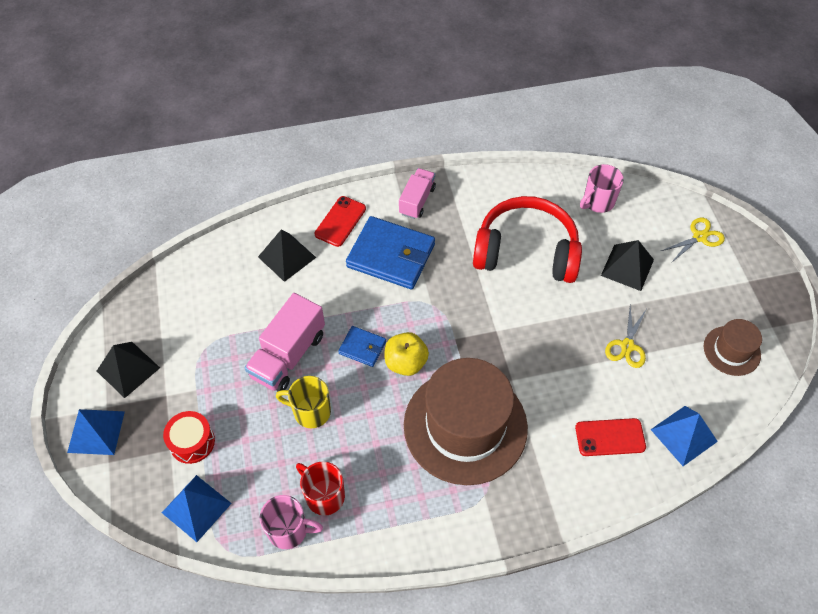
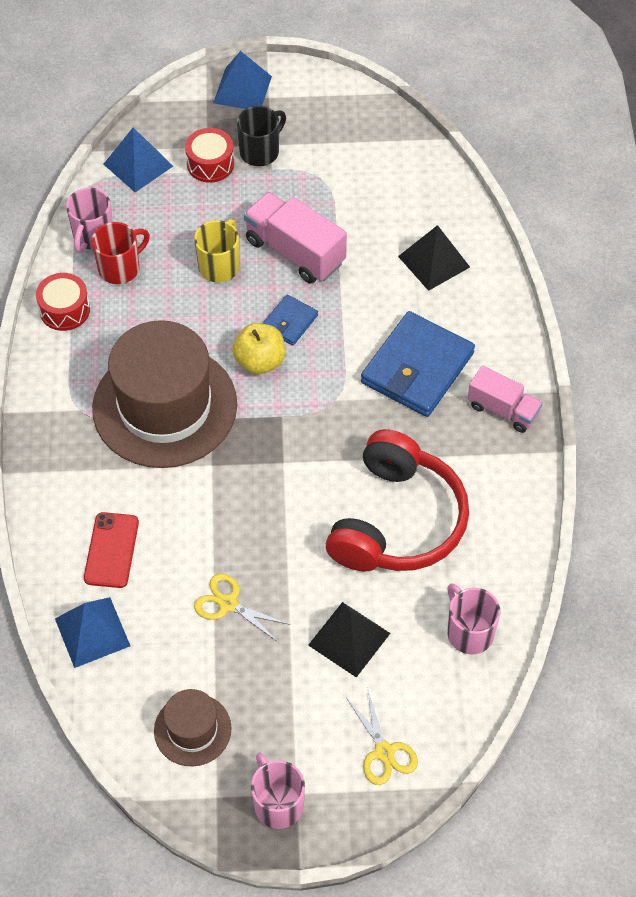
camera: 100 degrees right, 0 degrees up
(128, 369) = (309, 114): black pyramid -> none
(175, 402) = (260, 151): none -> black mug
(340, 221) = (480, 321): red phone -> none
(379, 535) = (65, 310): none -> red drum
(760, 290) = (278, 803): none -> pink mug

